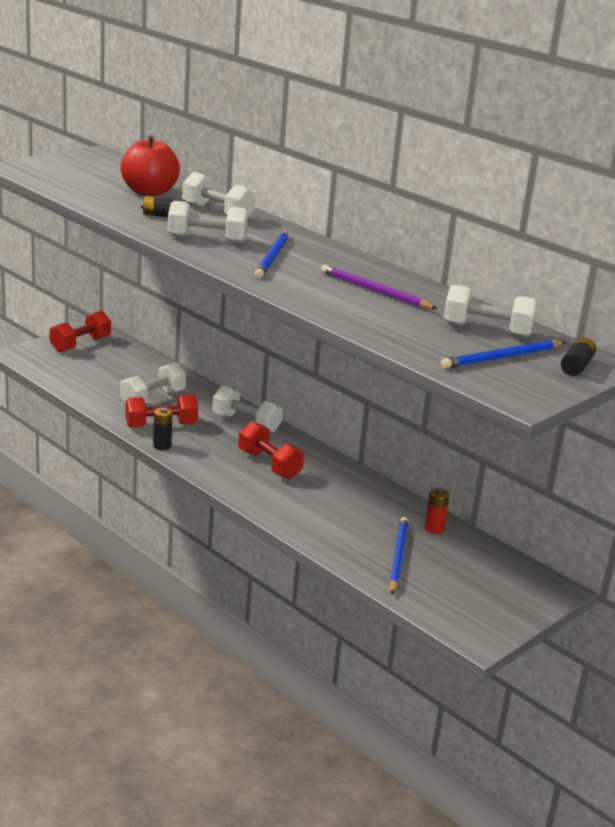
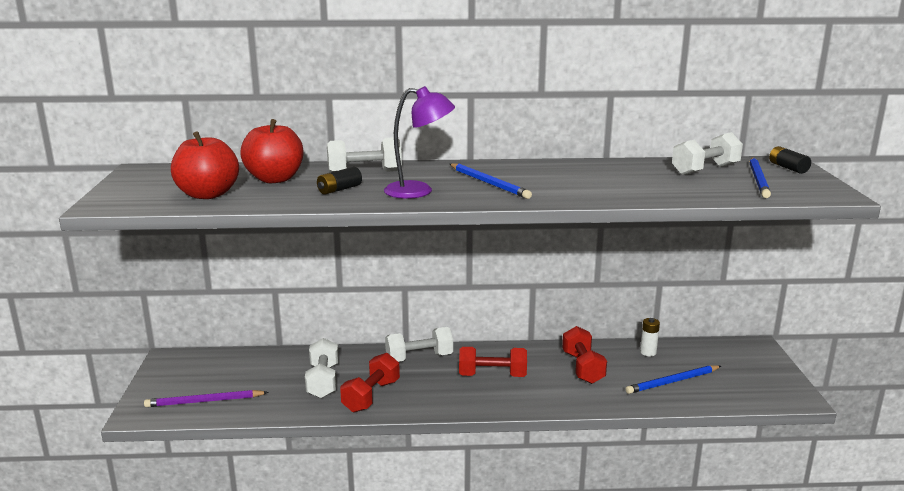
camera: 45 degrees left, 5 degrees down
(80, 344) = (177, 375): red dumbbell -> red dumbbell (582, 368)
(82, 185) = (208, 194): none -> red apple
(162, 446) = (404, 410): black battery -> none
(207, 240) = (419, 191): white dumbbell -> purple lamp
(374, 291) = (599, 176): purple pencil -> purple pencil (204, 401)
(398, 557) = (672, 382): blue pencil -> blue pencil turned 75 degrees counterclockwise
(434, 529) = (648, 352): red battery -> white battery

